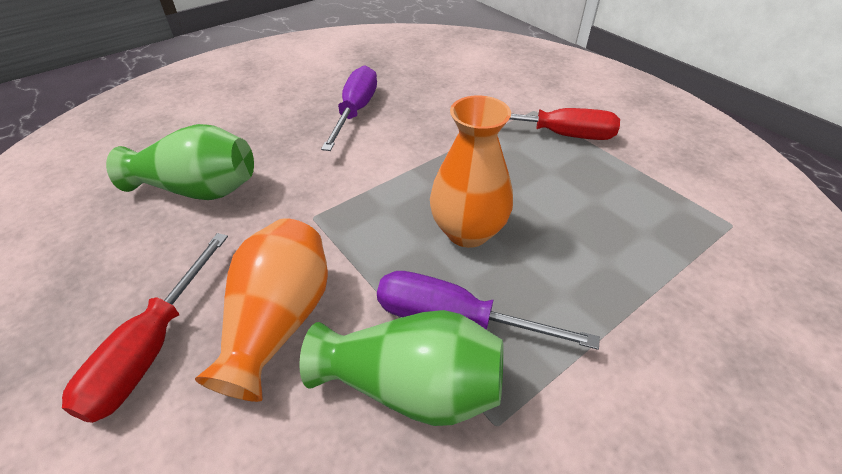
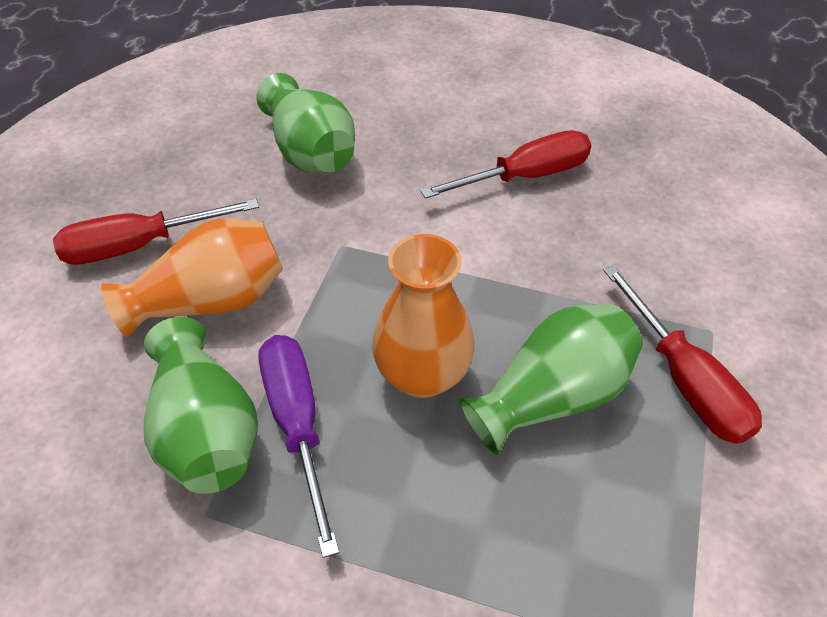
camera: 55 degrees right, 5 degrees up
(355, 111) = (525, 176): purple screwdriver -> red screwdriver
(530, 185) = (552, 396): none -> green vase

